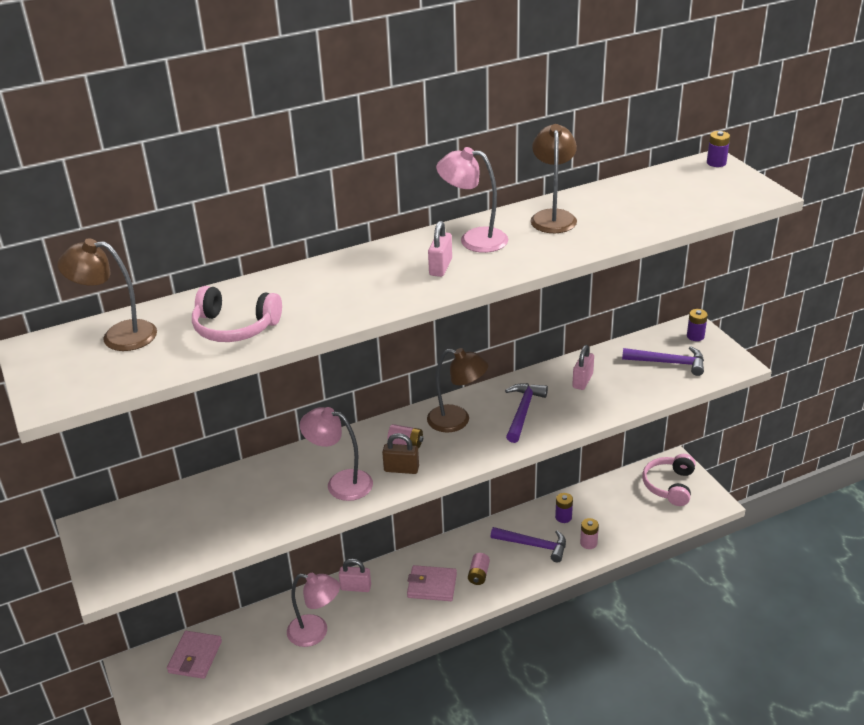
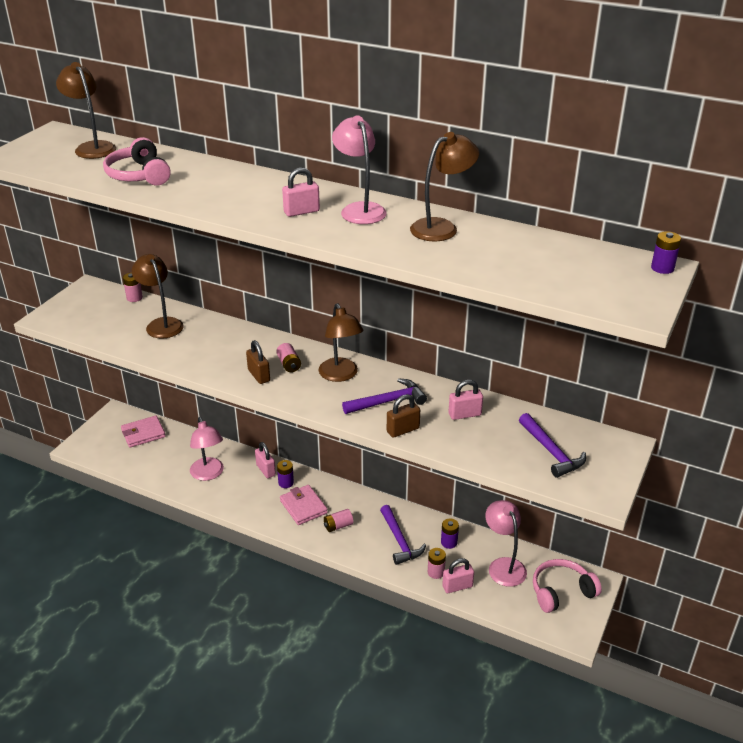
camera: 50 degrees right, 0 degrees up
(159, 499) = (134, 298): none -> pink battery
(235, 498) = (161, 324): none -> brown lamp
(340, 483) = (217, 357): pink lamp -> pink lamp (503, 565)
(569, 421) = (403, 430): none -> brown padlock
(614, 539) = (457, 586): none -> pink padlock
(695, 336) = (613, 452): purple battery -> purple battery (286, 483)

